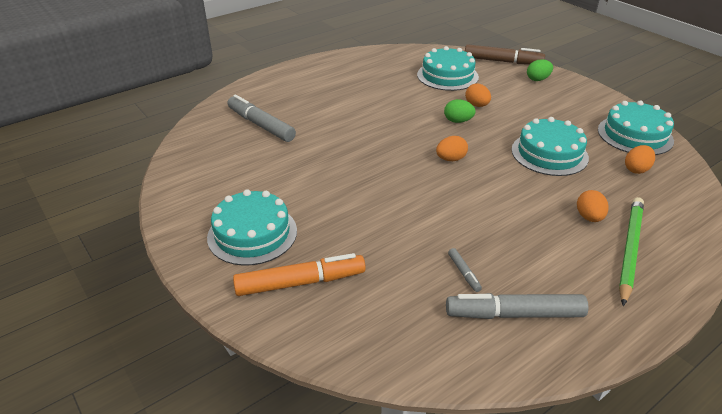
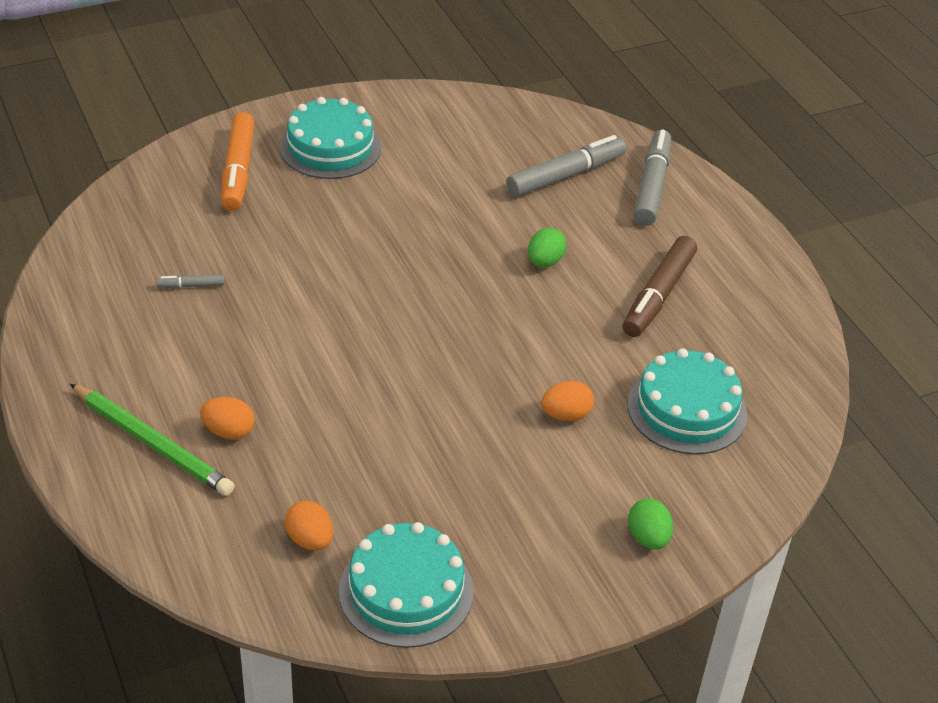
camera: 100 degrees right, 5 degrees up
(450, 159) = (415, 337): orange egg -> none
(458, 121) = (520, 376): green egg -> green egg (545, 262)
(502, 61) = (738, 511): brown marker -> brown marker (658, 295)
(514, 314) = (113, 304): grey marker -> grey marker (651, 186)
(549, 153) = (391, 451): turquoise cake -> none

